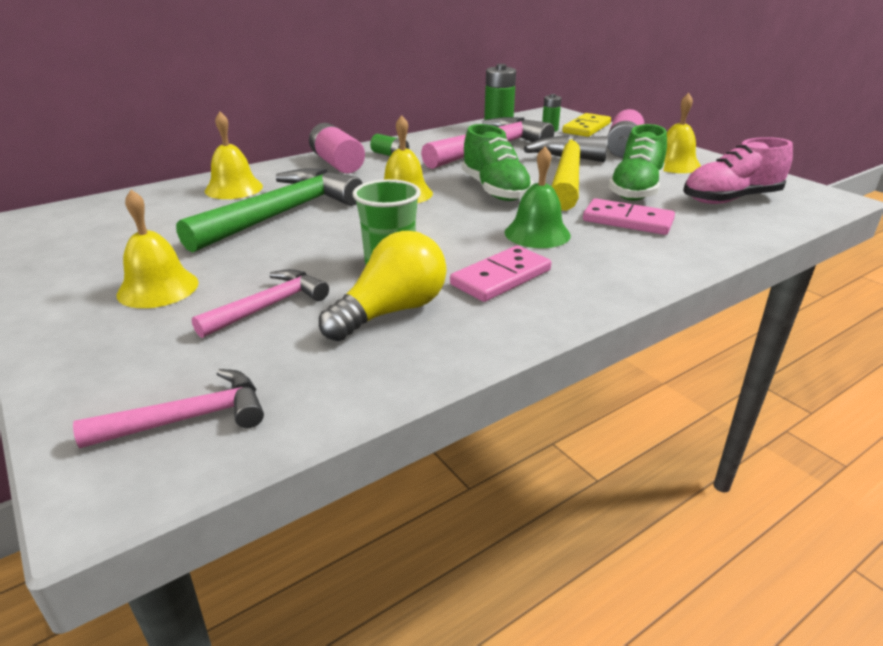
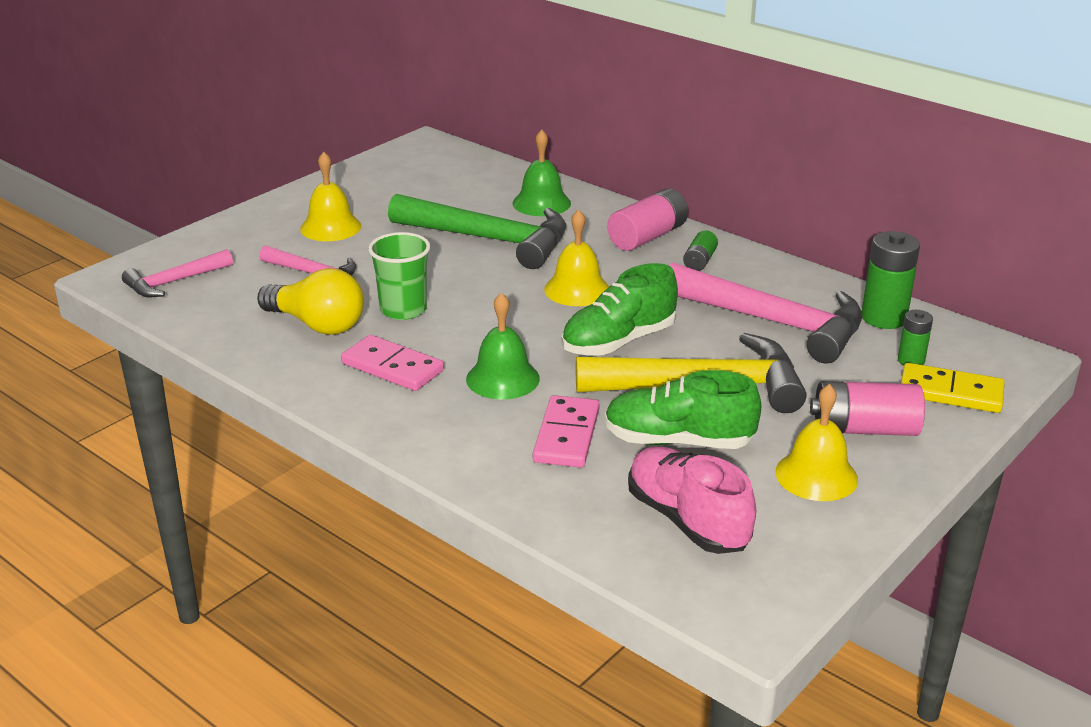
camera: 75 degrees right, 0 degrees up
(189, 418) = (174, 282): pink hammer -> pink hammer turned 90 degrees clockwise
(234, 188) = (541, 203): yellow bell -> green bell

